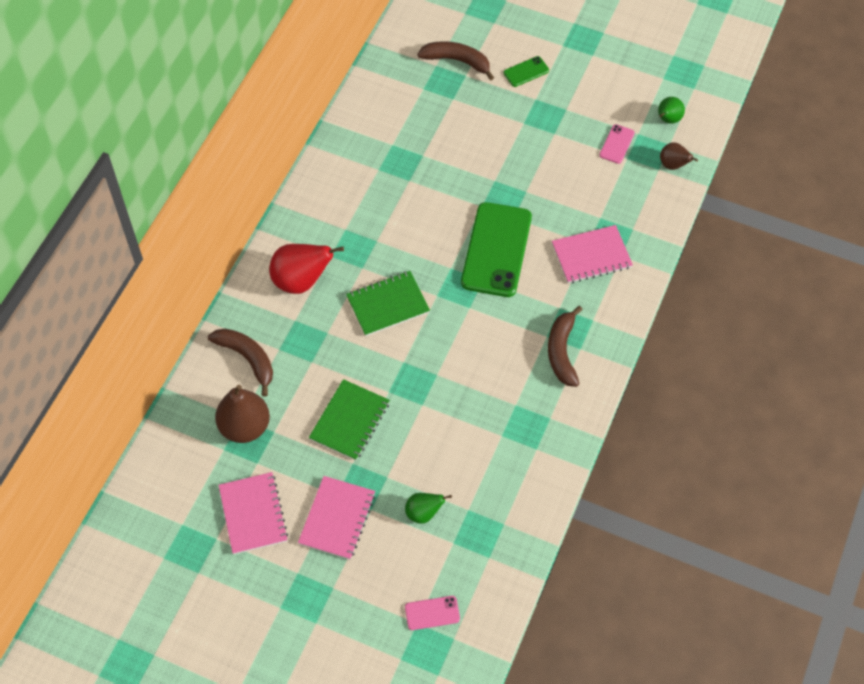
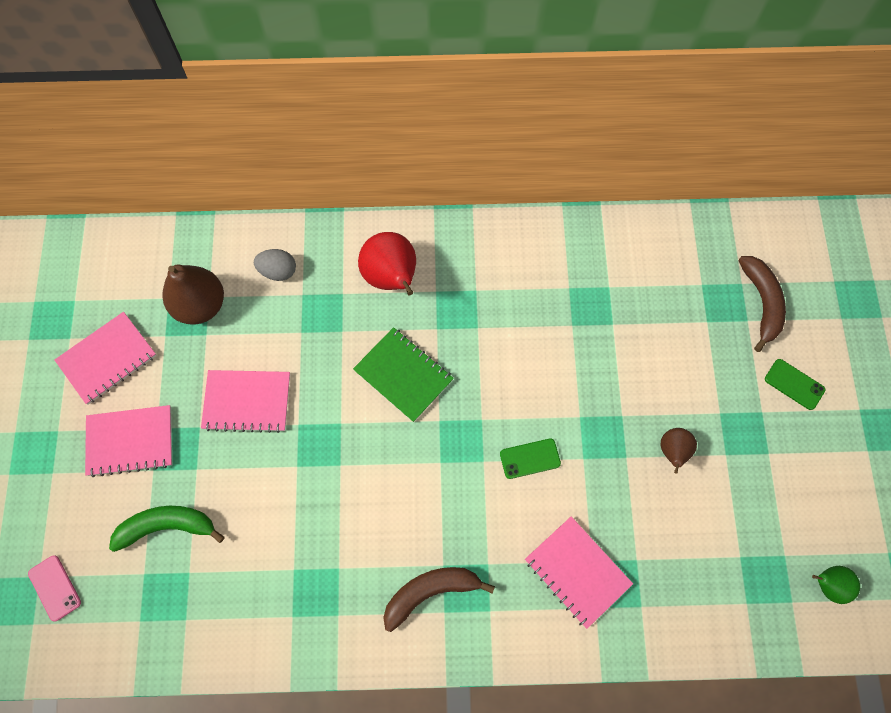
camera: 65 degrees right, 10 degrees up
(247, 359) = (278, 271): brown banana -> grey egg
(349, 421) = (247, 401): green notebook -> pink notebook
(423, 513) = (167, 526): green pear -> green banana
(496, 250) = (530, 458): green phone -> green phone, size x0.44
(617, 144) = (753, 536): pink phone -> none
(673, 165) = (763, 620): brown pear -> brown pear (673, 451)

